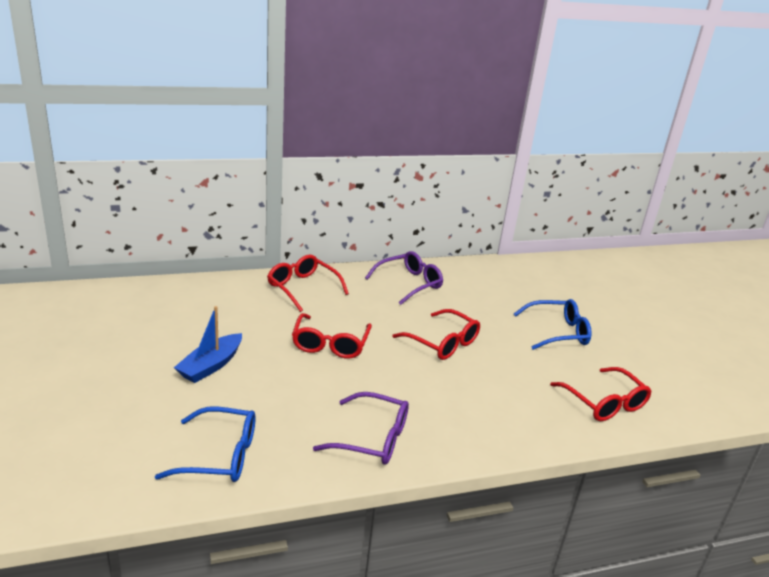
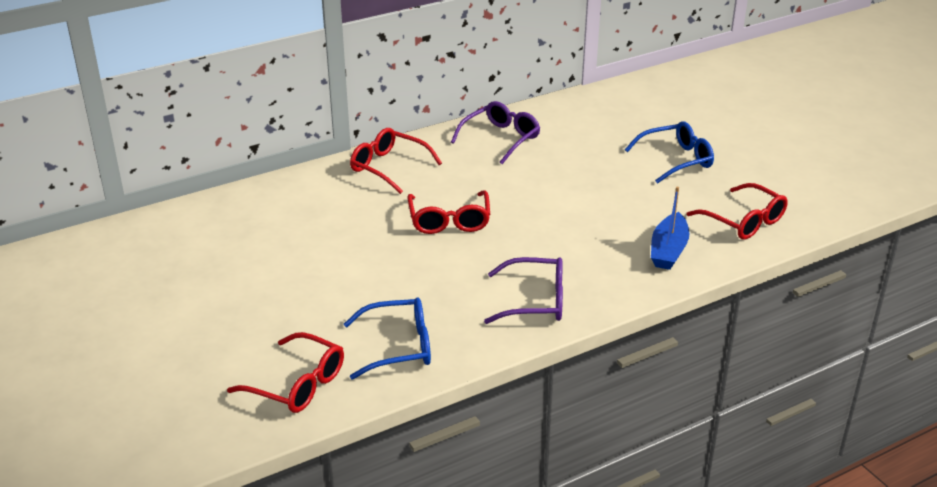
camera: 10 degrees left, 5 degrees up
(211, 366) = (339, 268): blue boat -> blue boat (668, 250)
(442, 343) = (563, 195): red glasses -> red glasses (297, 384)

